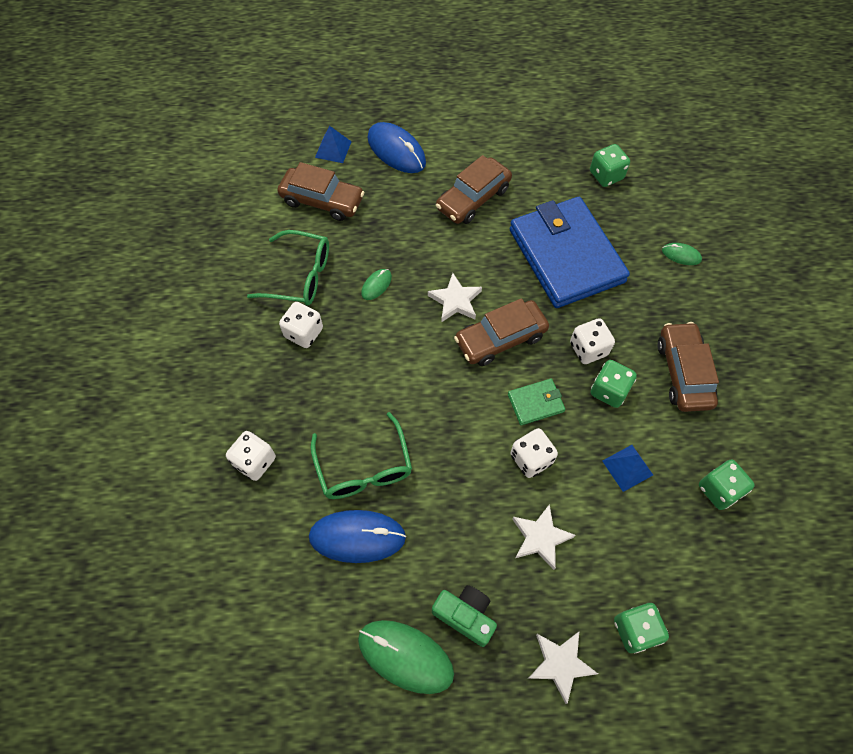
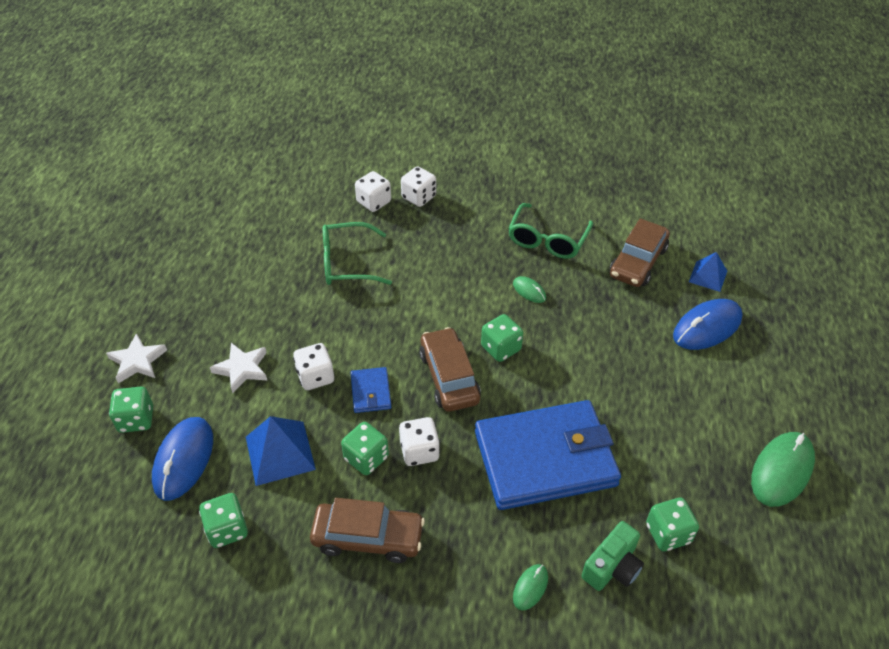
camera: 100 degrees right, 15 degrees down
(304, 333) = (486, 238): white dice -> white dice (418, 197)
(357, 537) = (291, 253): blue mouse -> blue mouse (183, 460)
(405, 656) = (191, 270): green mouse -> green mouse (782, 471)
(455, 301) = (501, 348): white star -> green dice
(465, 615) = (202, 308): green camera -> green camera (612, 567)
(473, 198) = (635, 385): brown car -> none
(535, 403) = (370, 392): green wallet -> blue wallet
(627, 468) = (280, 453): blue pyramid -> blue pyramid, size x1.58

